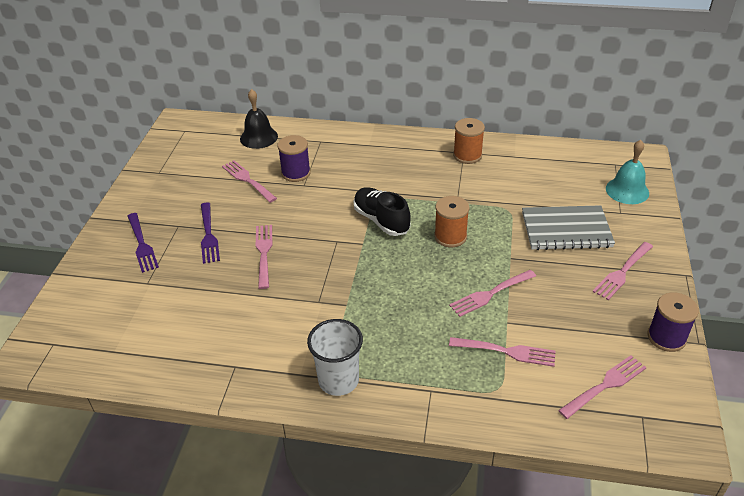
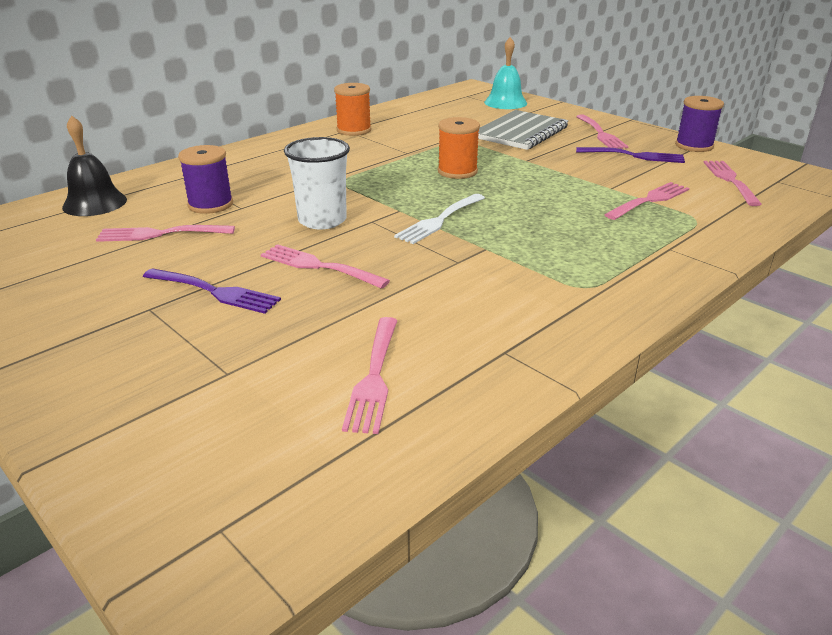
camera: 55 degrees left, 10 degrees down
(142, 244) = (131, 351): purple fork -> purple fork (634, 156)
(338, 380) = (605, 290): white cup -> white cup (322, 220)
(365, 267) = (439, 220): none -> white fork
(381, 220) = (379, 190): black shoe -> none
(490, 294) = (563, 182): pink fork -> pink fork (374, 377)

